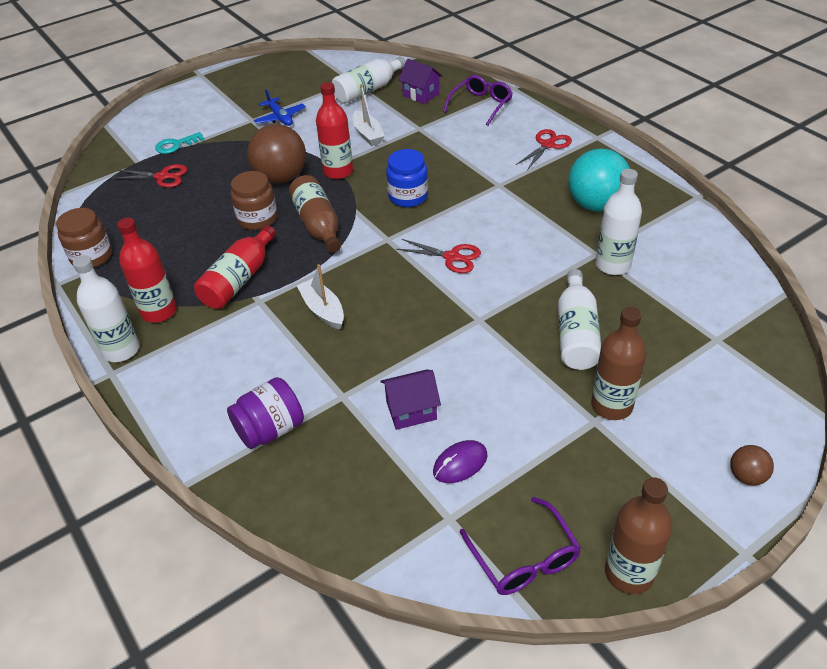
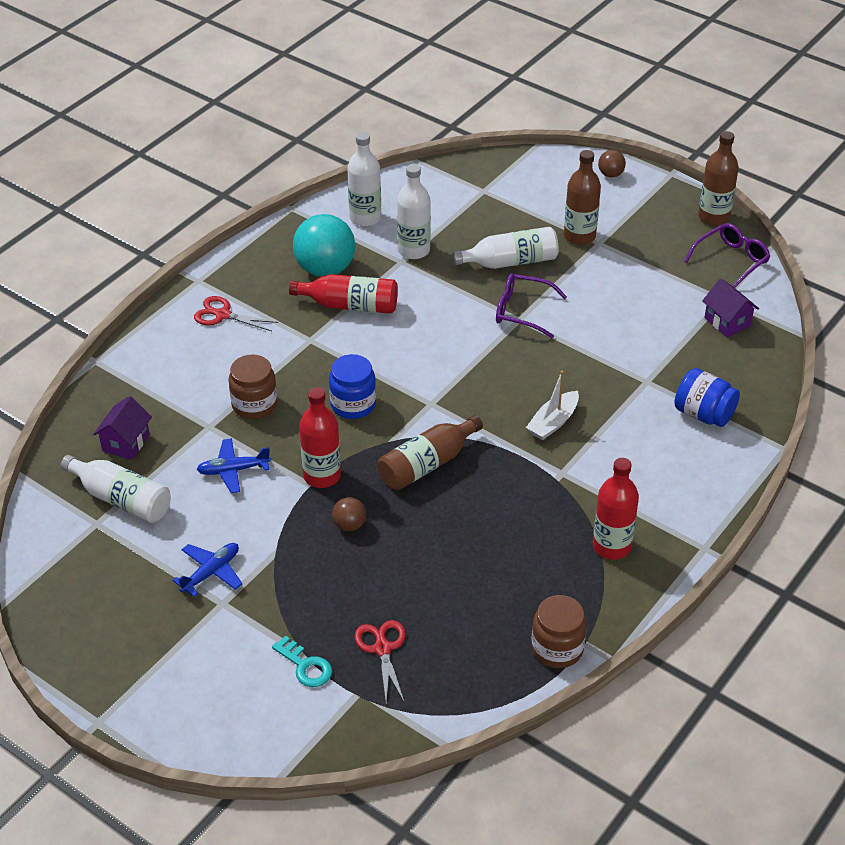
camera: 110 degrees left, 0 degrees up
(121, 350) = (674, 553): white bottle -> white bottle (365, 218)
(239, 280) = (539, 499): red bottle -> red bottle (350, 305)
(257, 219) = (435, 519): brown jar -> brown jar (254, 405)
(270, 430) = (703, 414): purple jar -> blue jar
(281, 178) = (349, 525): brown ball -> brown ball, size x0.47
(368, 134) = (233, 470): white boat -> blue plane
(411, 410) = (640, 338): purple house -> purple house (727, 322)
(452, 257) = (442, 351): red scissors -> none
(460, 463) = (675, 302): purple mouse -> none
(481, 105) = (143, 382): purple glasses -> purple glasses (522, 311)

